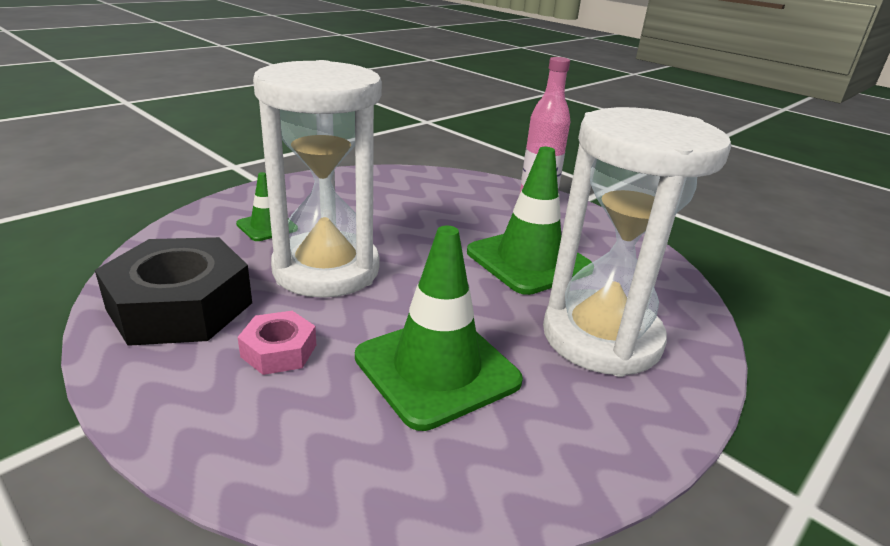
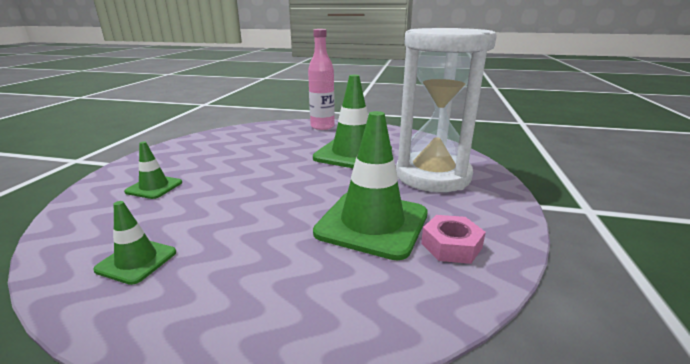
camera: 30 degrees left, 5 degrees down
(180, 306) = (136, 261): black nut -> green traffic cone
(279, 351) = (257, 256): pink nut -> pink nut (451, 246)
(326, 270) = (233, 197): white hourglass -> none

